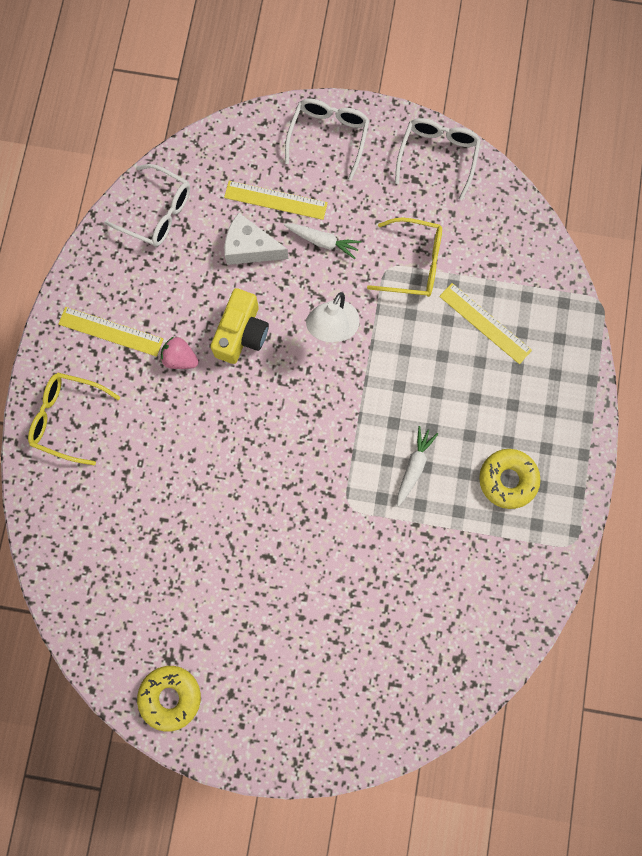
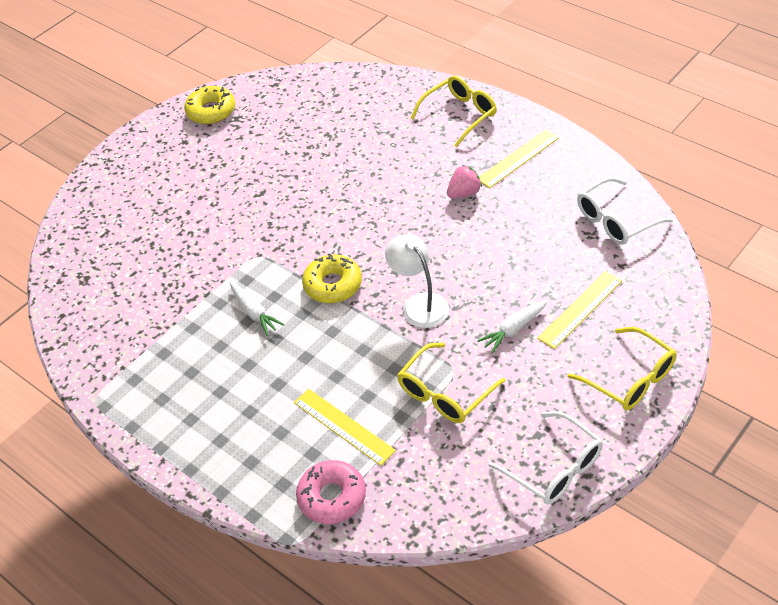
camera: 125 degrees right, 30 degrees down
(242, 334) = (459, 239): yellow camera -> none
(250, 248) = (540, 273): white cheese -> none
(328, 137) = (630, 379): white glasses -> yellow glasses
(485, 323) = (343, 426): yellow ruler -> yellow ruler turned 60 degrees clockwise
(507, 479) = (188, 376): yellow donut -> yellow donut (333, 285)
(549, 296) = (332, 497): none -> pink donut

